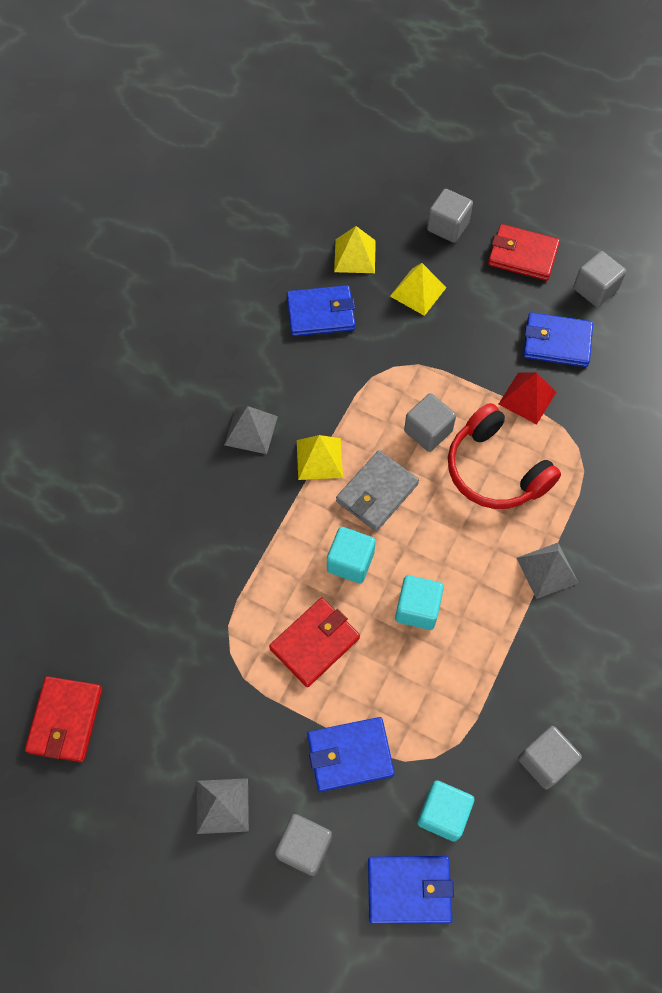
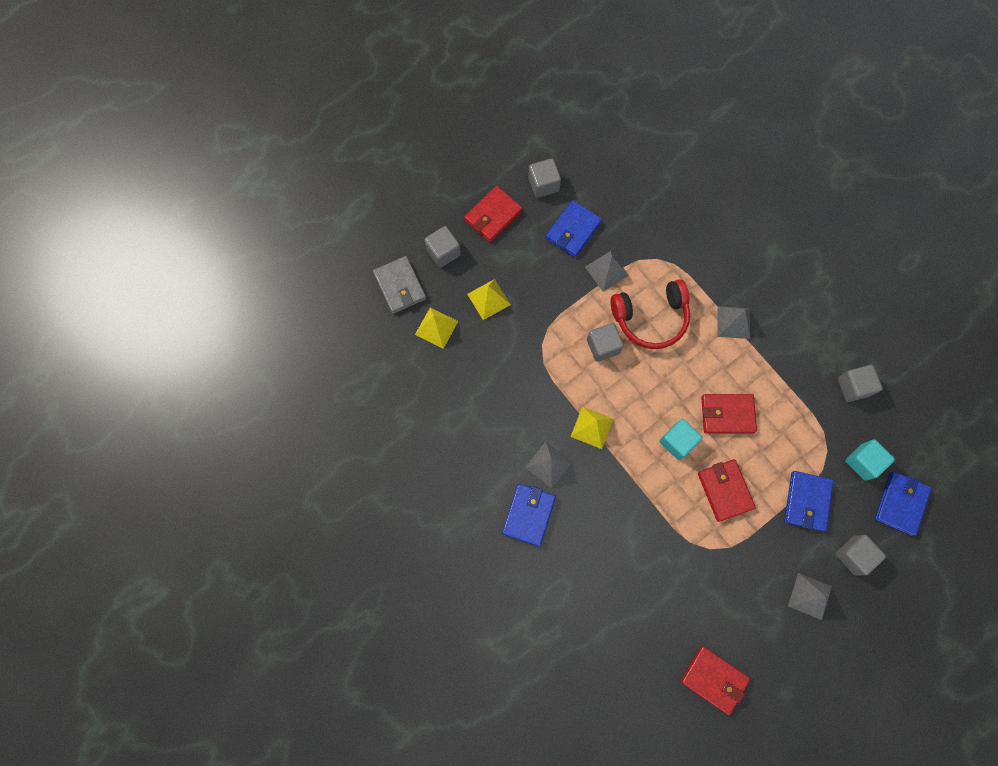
camera: 65 degrees left, 10 degrees up
(320, 313) = (474, 374): blue wallet -> blue wallet (528, 515)
(377, 493) = (634, 401): grey wallet -> grey wallet (400, 286)
(417, 609) = (727, 414): turquoise cube -> red wallet
(527, 398) = (606, 271): red pyramid -> grey pyramid

